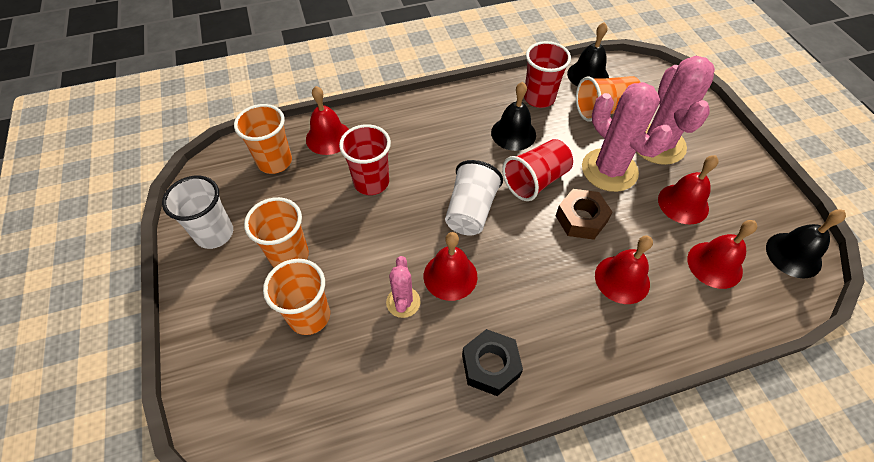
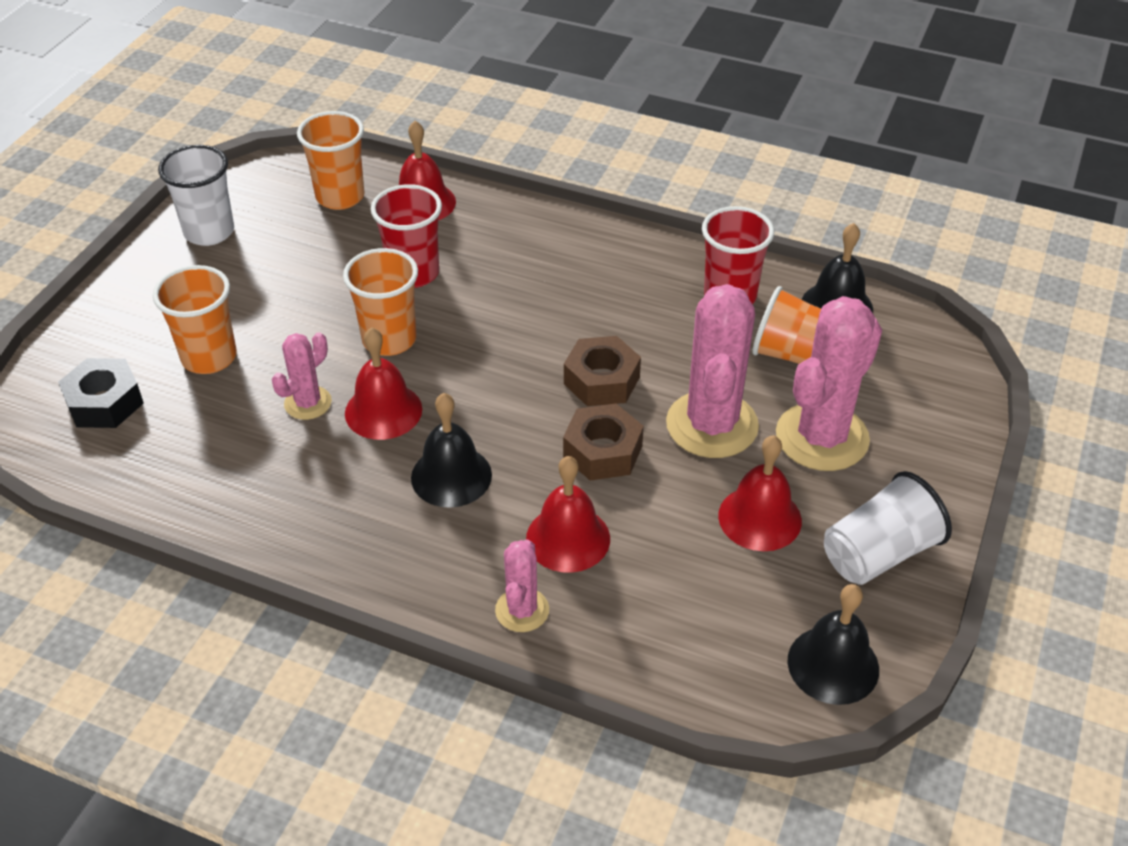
camera: 40 degrees right, 10 degrees down
(289, 255) = (252, 293): orange cup -> orange cup (389, 339)
(470, 211) = (484, 365): white cup -> white cup (878, 553)
(490, 365) = (321, 514): black nut -> black nut (104, 402)
(513, 133) = (642, 316): black bell -> black bell (451, 476)
(535, 180) = (601, 380): red cup -> brown nut
(650, 337) = (522, 610): none -> pink cactus
(714, 264) = (706, 602): red bell -> none

